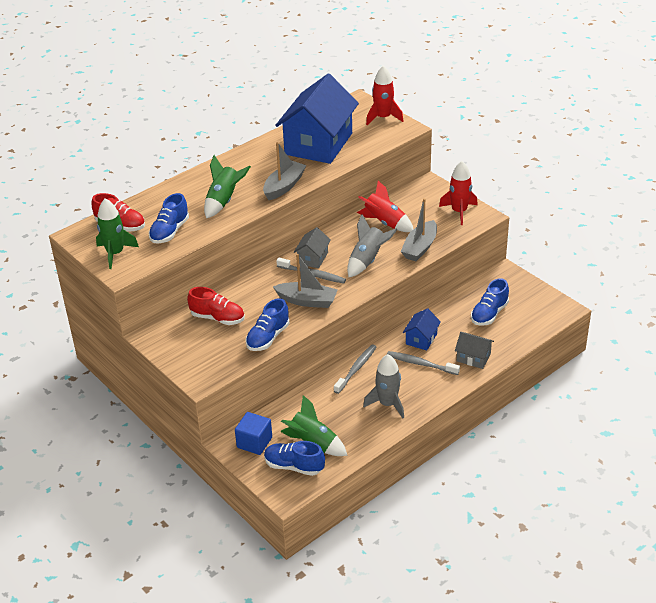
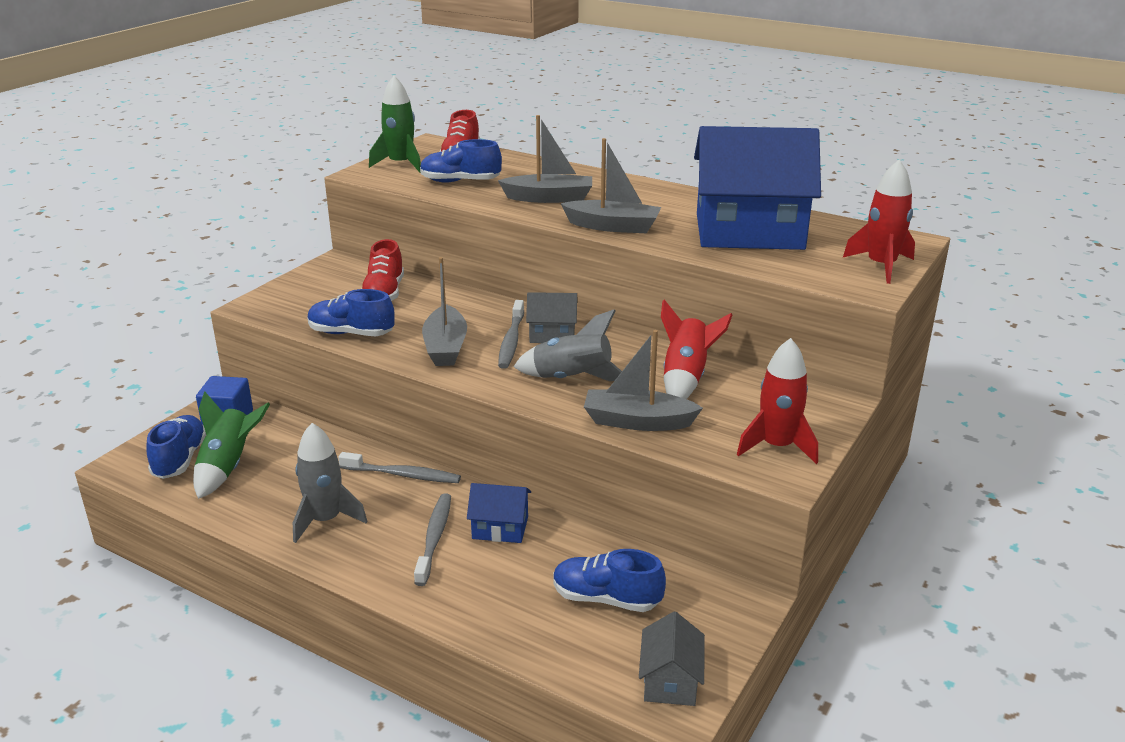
camera: 70 degrees right, 10 degrees down
(224, 201) = (549, 198): green rocket -> grey boat
(473, 357) = (471, 598): grey house -> grey house (670, 681)

